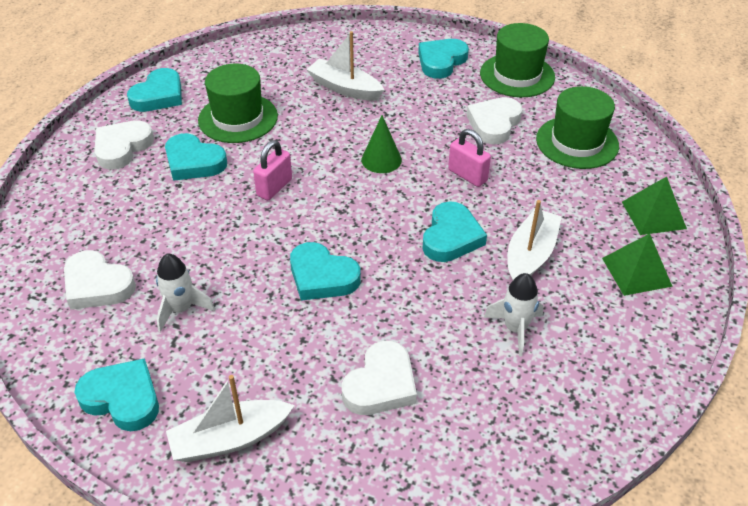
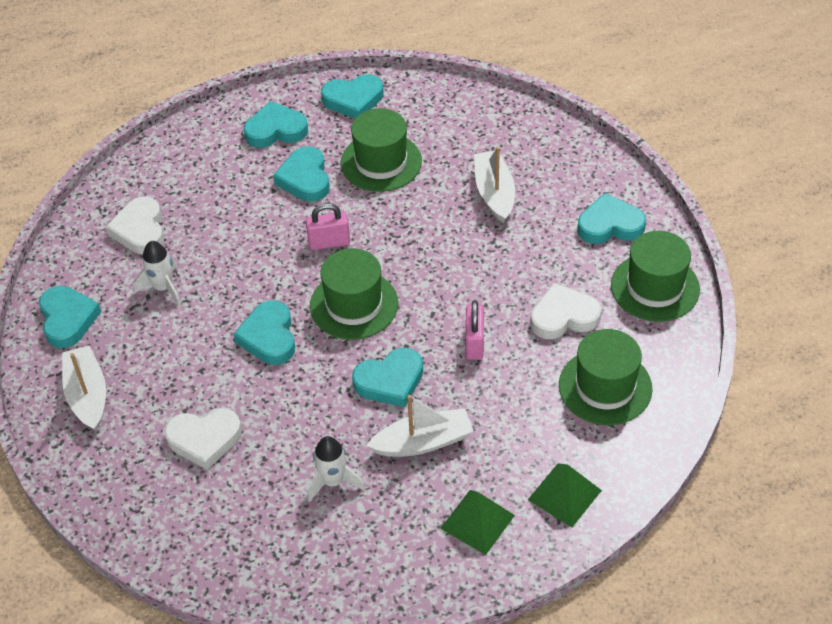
camera: 50 degrees right, 5 degrees up
(122, 148) = (276, 130): white heart -> turquoise heart
(230, 439) = (87, 395): white boat -> white boat turned 45 degrees clockwise
(353, 211) = (354, 305): none -> green hat
(381, 160) = (432, 279): green cone -> none

